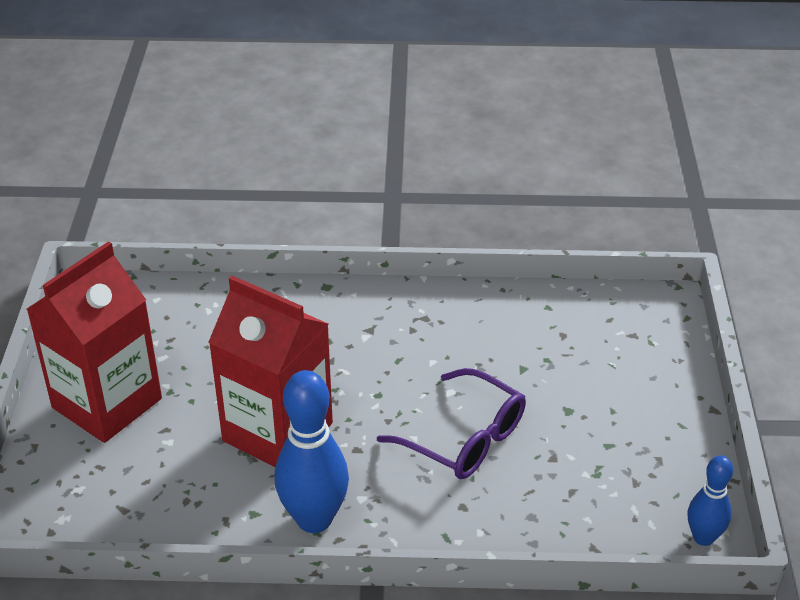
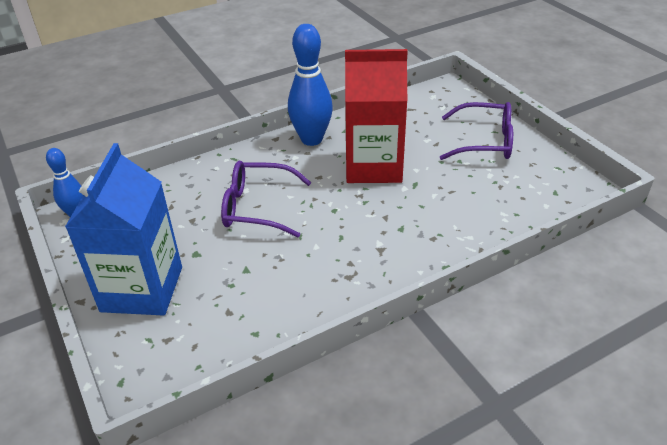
camera: 150 degrees right, 0 degrees up
(107, 403) = (484, 142): red carton -> purple glasses
(643, 394) = (142, 289): none -> blue carton

